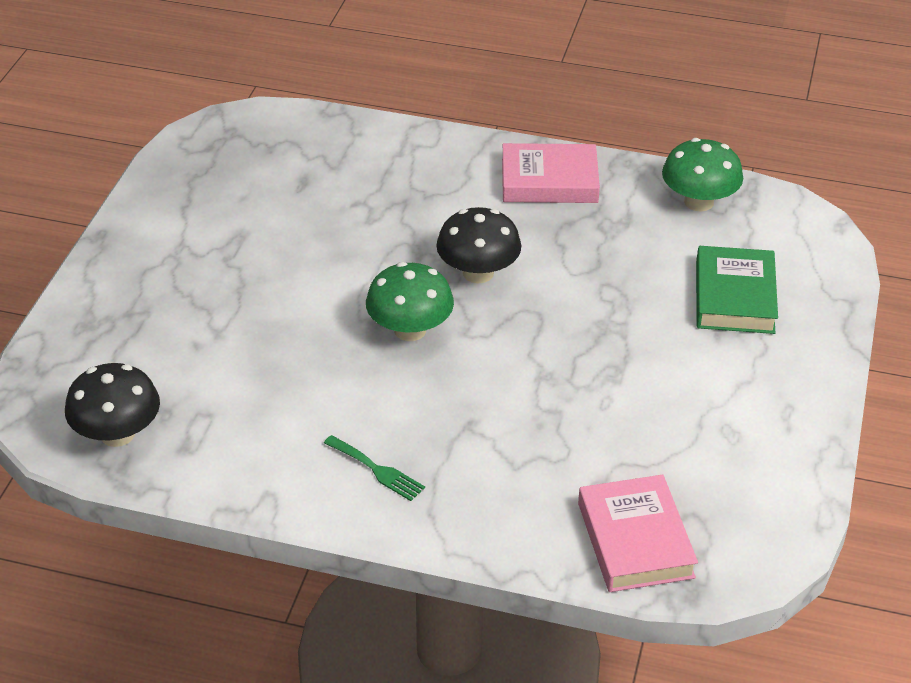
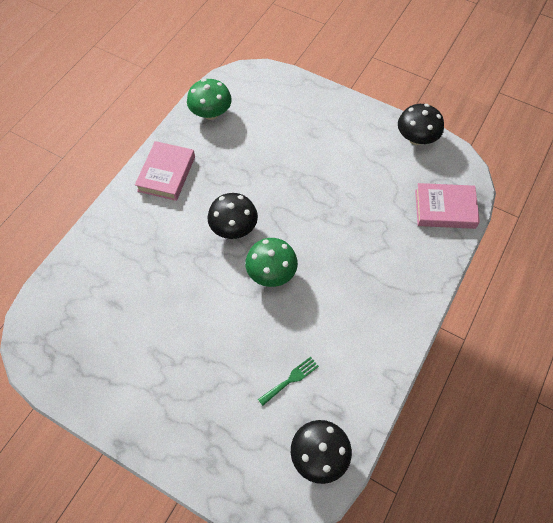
camera: 75 degrees left, 20 degrees up
(377, 470) = (378, 312): green fork -> green fork (290, 379)
(734, 297) = (289, 121): green book -> none
(790, 478) = (416, 138): none -> black mushroom

